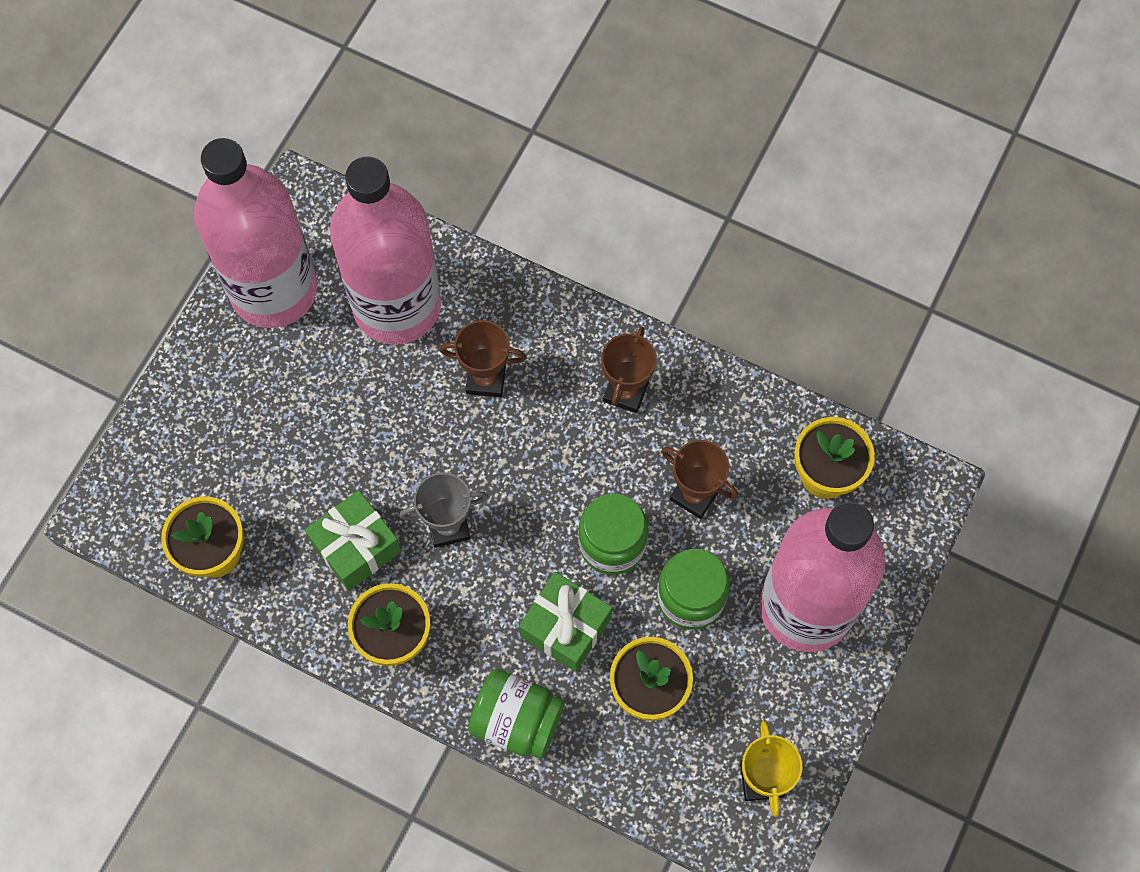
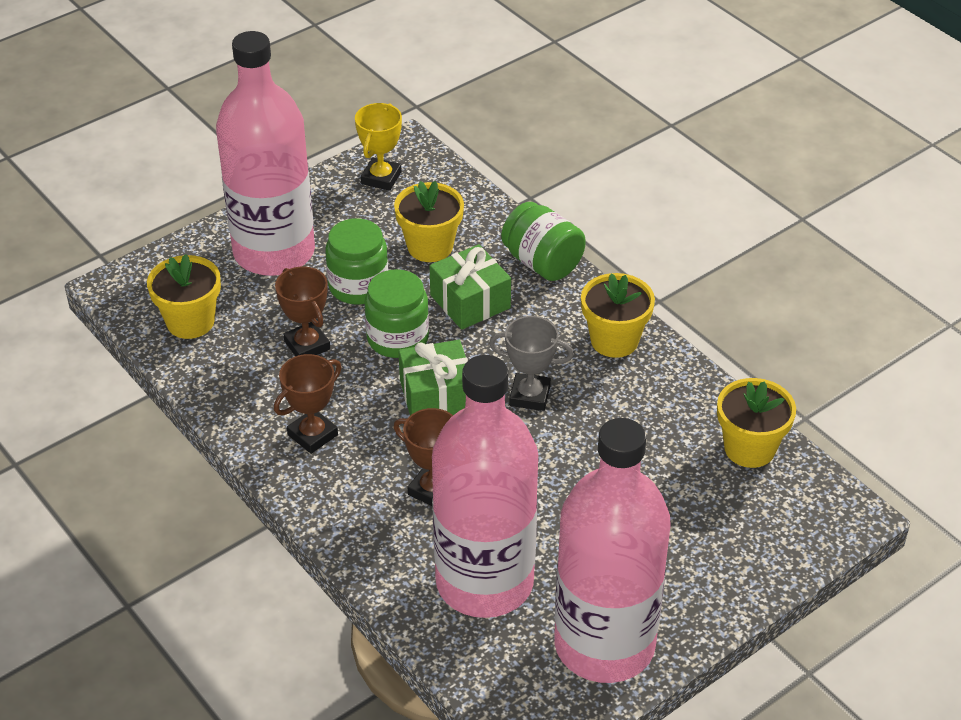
camera: 155 degrees left, 25 degrees down
(356, 547) = (618, 409): green gift -> green gift (436, 396)

